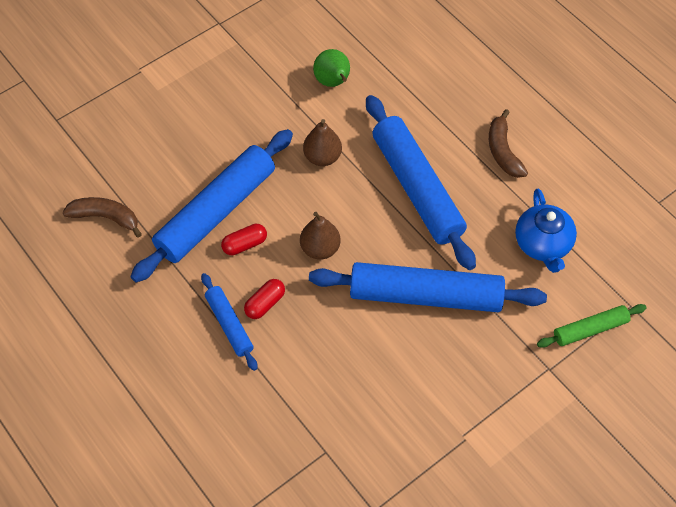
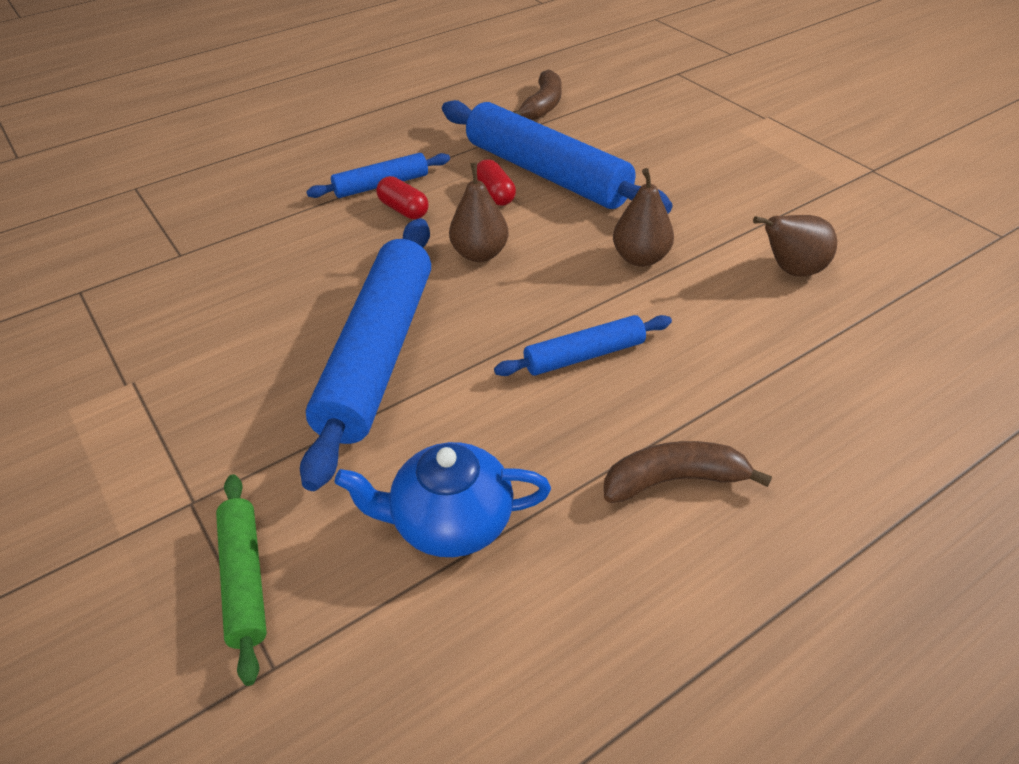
camera: 95 degrees right, 15 degrees down
(333, 82) = (791, 271): green pear -> brown pear
(417, 188) = (584, 355): blue rolling pin -> blue rolling pin, size x0.50

